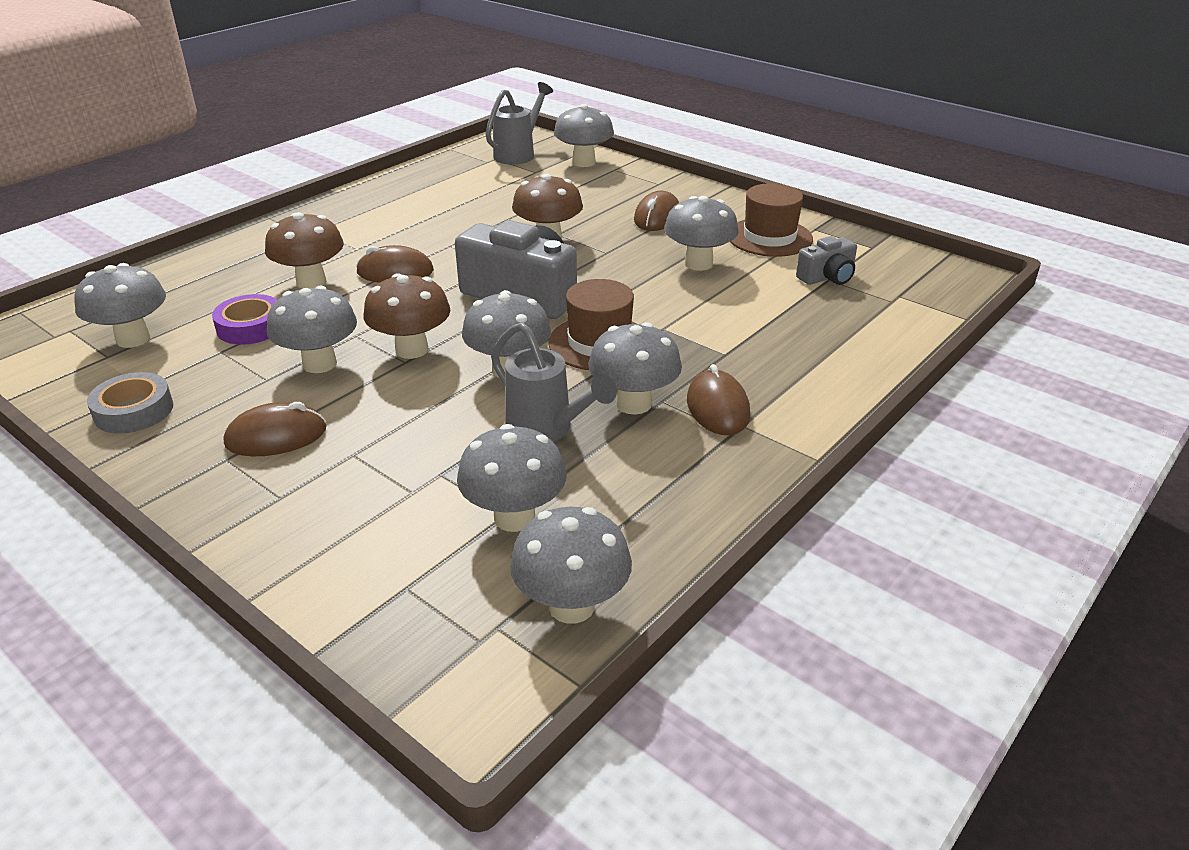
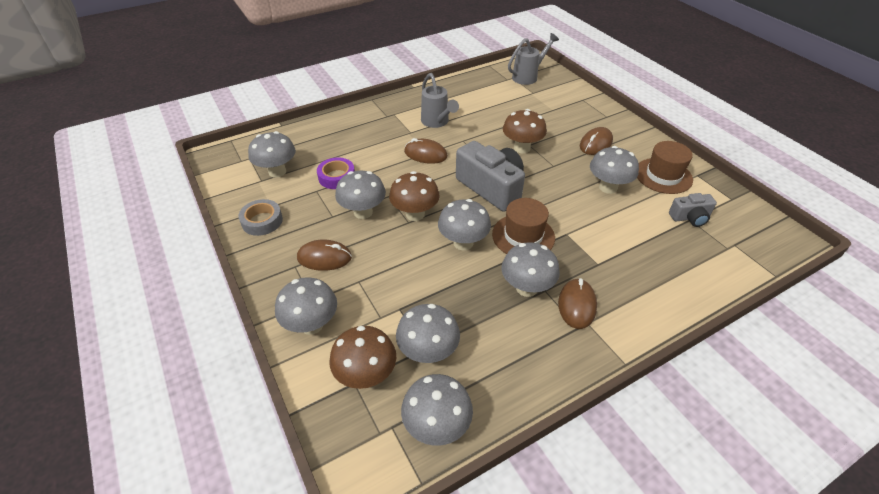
camera: 20 degrees right, 10 degrees up
(311, 282) = (378, 151): brown mushroom -> brown mushroom (366, 375)
(547, 430) = (469, 294): grey watering can -> grey watering can (437, 122)
(584, 162) = (565, 90): grey mushroom -> grey mushroom (311, 325)

